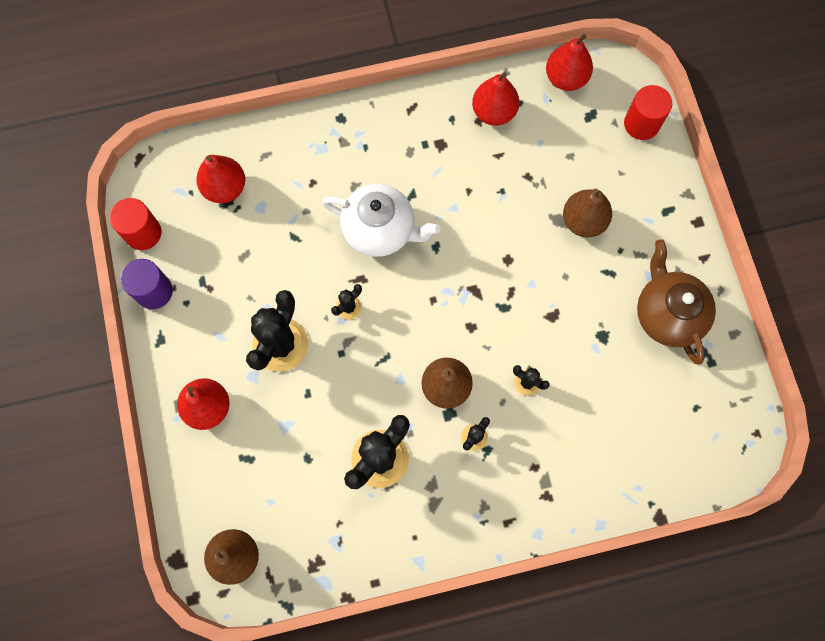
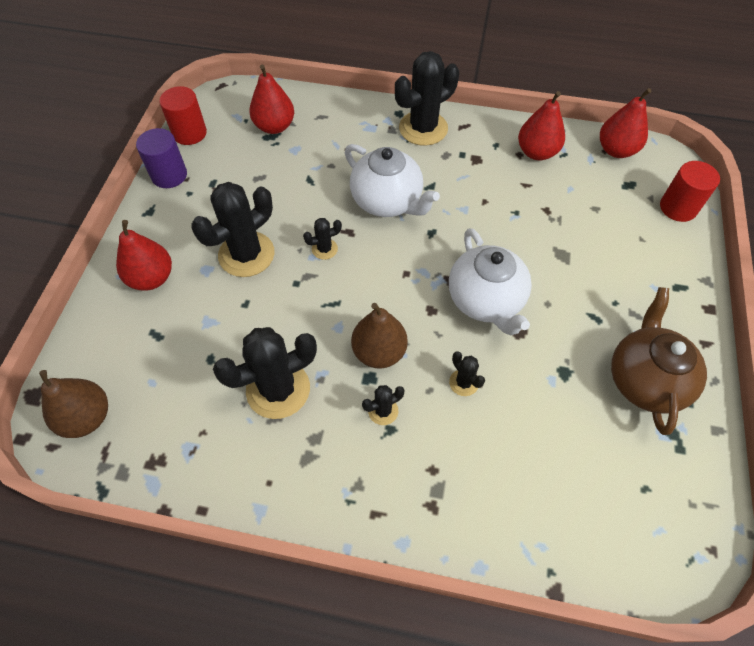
camera: 25 degrees right, 15 degrees down
(373, 128) = (423, 128): none -> black cactus
(513, 297) = (486, 301): none -> white teapot
(583, 221) = (586, 264): brown pear -> none

